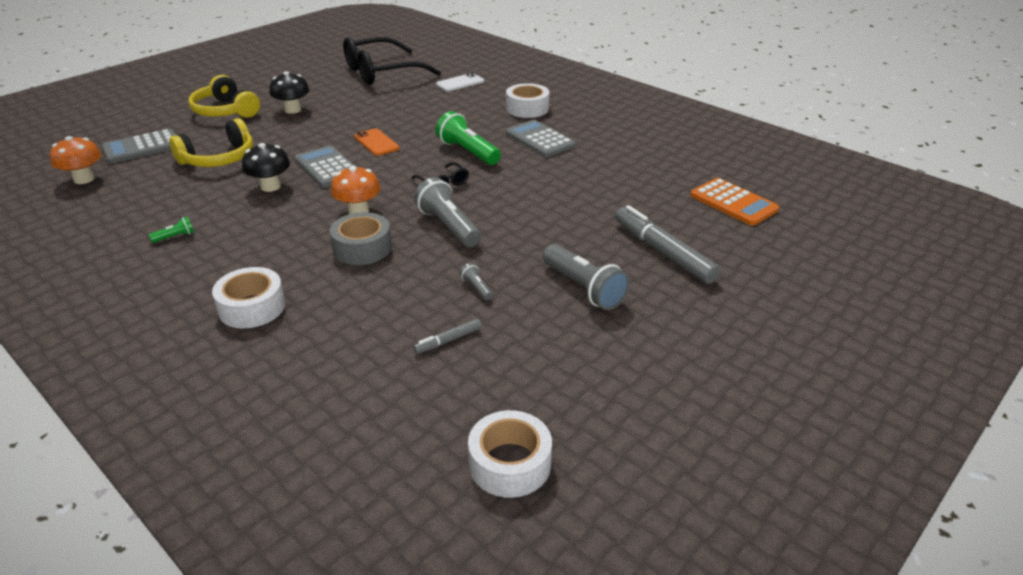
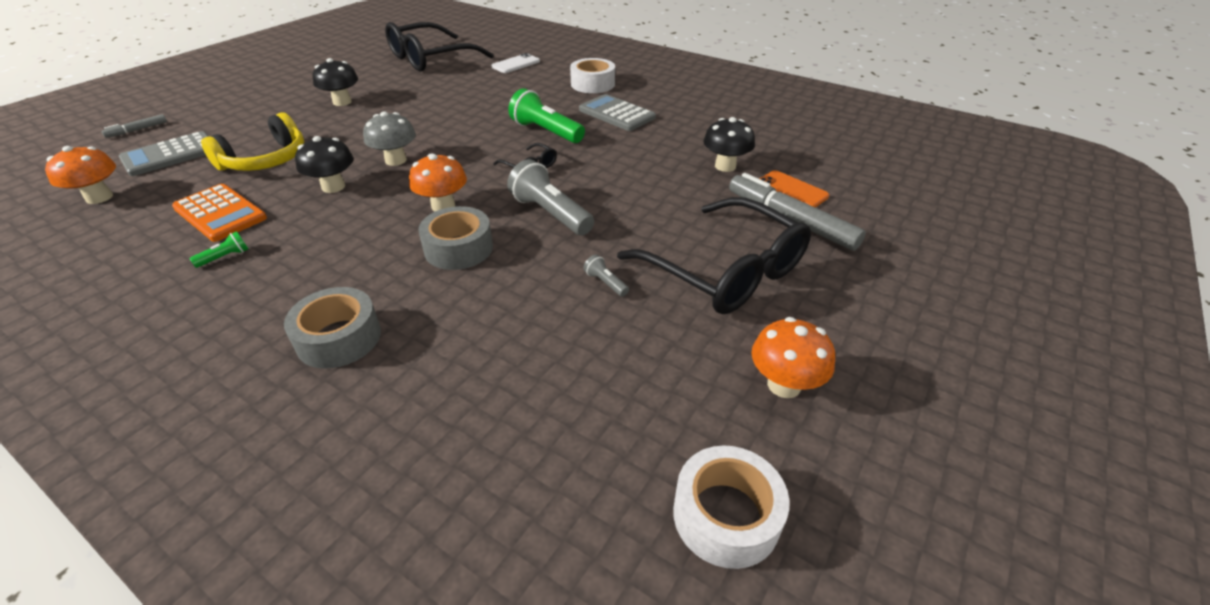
camera: 10 degrees left, 5 degrees up
(225, 111) = (265, 108): yellow headphones -> none
(252, 307) = (339, 338): white tape -> grey tape
(328, 168) = (396, 160): grey calculator -> grey mushroom
(376, 142) = (444, 129): orange phone -> orange phone (791, 190)
(448, 340) = (593, 353): grey marker -> grey marker (137, 130)
(583, 288) = (724, 270): grey flashlight -> black glasses
(595, 382) = (784, 385): none -> orange mushroom
(623, 198) = (725, 166): none -> black mushroom
(733, 202) = (836, 162): orange calculator -> orange calculator (220, 213)

